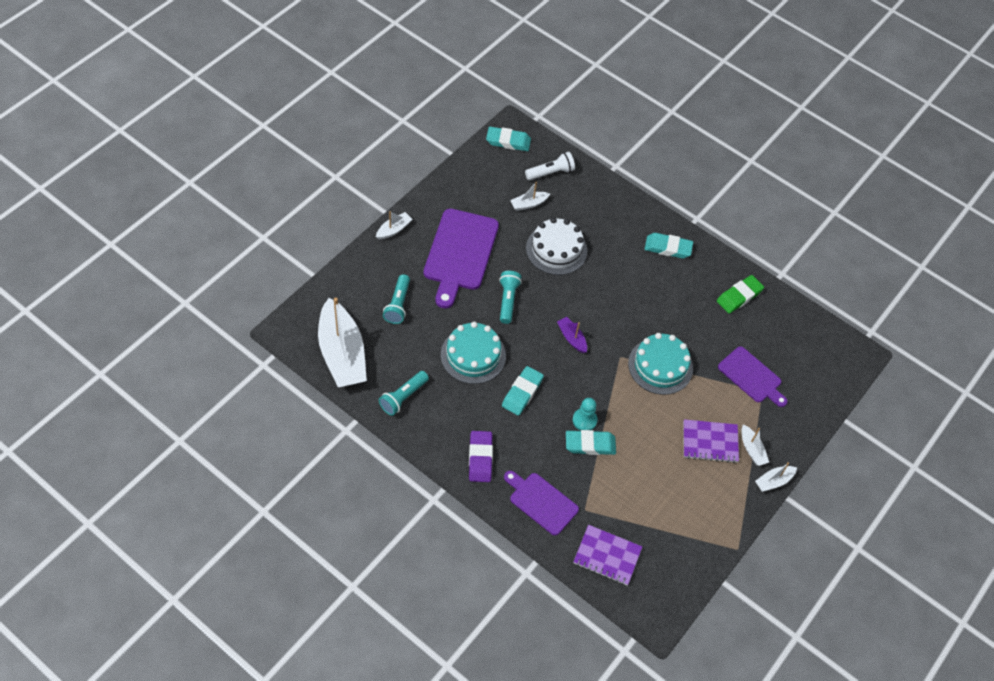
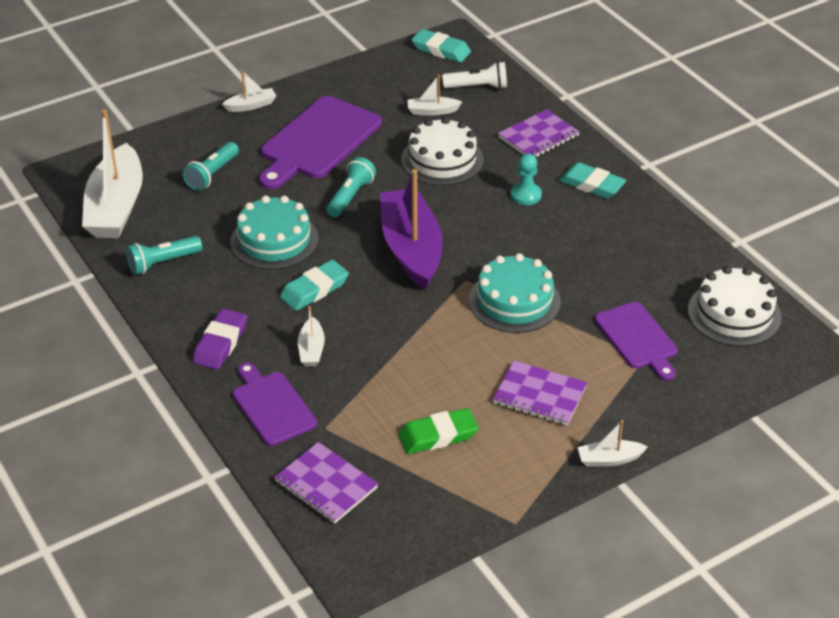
camera: 25 degrees right, 15 degrees down
(572, 338) = (411, 249): purple boat -> purple boat, size x2.28
(584, 420) = (379, 335): turquoise pawn -> turquoise pawn (526, 195)
(590, 444) = (372, 361): turquoise eraser -> none
(613, 211) = (538, 137): none -> purple notebook
(739, 296) = (664, 251): green eraser -> green eraser (438, 435)
(752, 449) = (596, 417): white boat -> white boat (311, 349)
(803, 339) = (734, 314): none -> white cake

